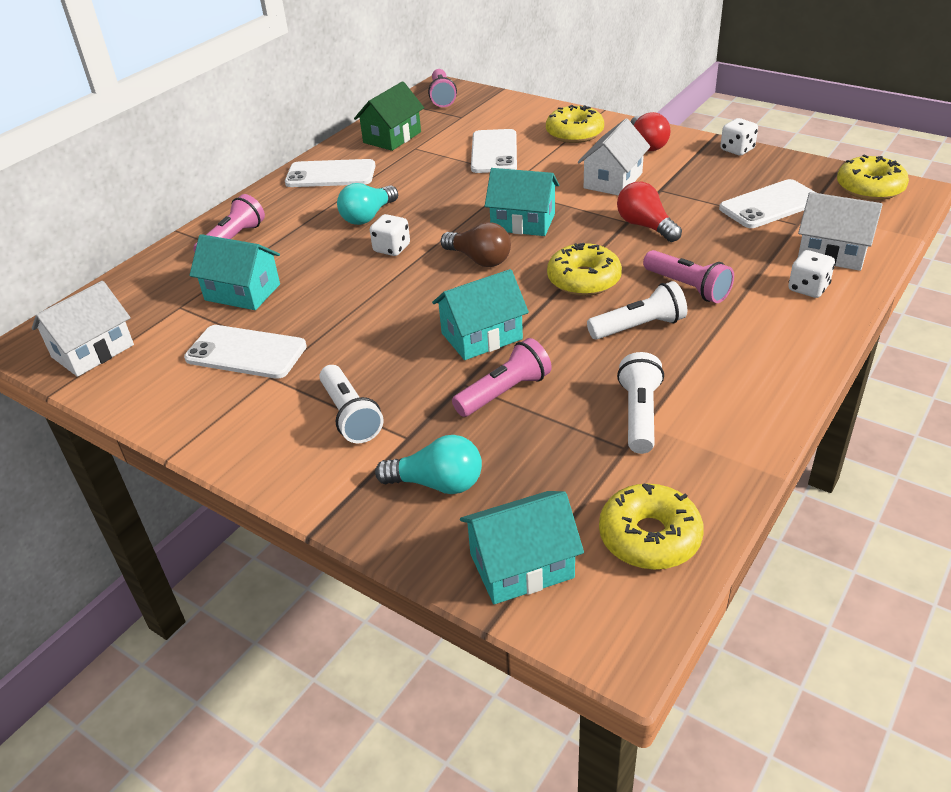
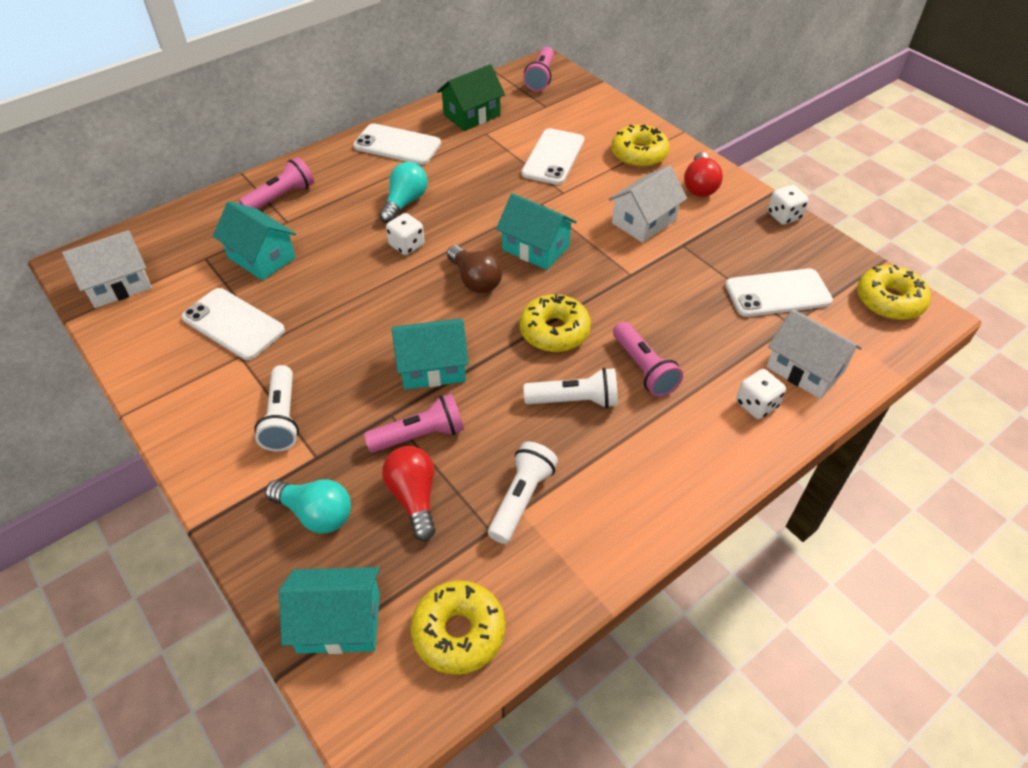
camera: 15 degrees right, 10 degrees up
(368, 216) = (405, 202): turquoise light bulb -> turquoise light bulb turned 150 degrees clockwise
(645, 226) = (644, 285): red light bulb -> red light bulb (414, 497)

